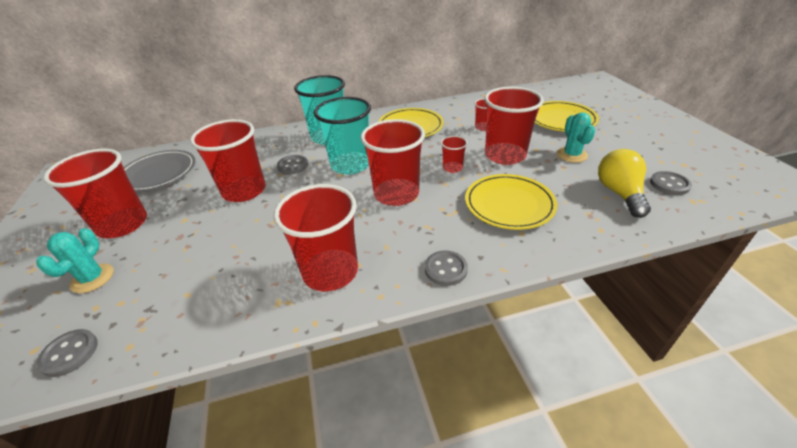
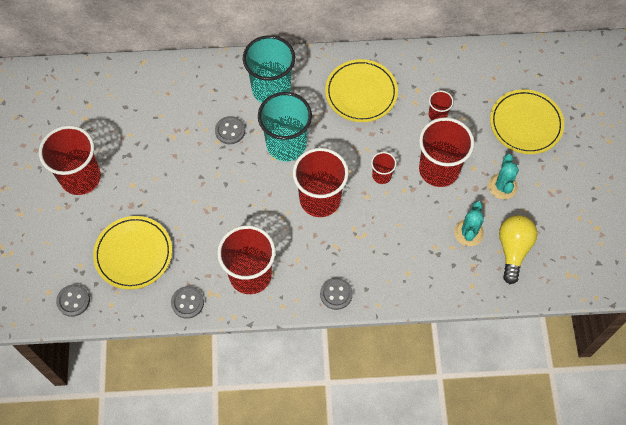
camera: 10 degrees right, 25 degrees up
(92, 278) = (71, 236): turquoise cactus -> turquoise cactus (468, 232)
(158, 173) = (99, 108): grey plate -> none
(244, 191) = (183, 158): red cup -> none
(509, 204) = (412, 238): yellow plate -> yellow plate (133, 254)
(669, 184) = (563, 250): grey button -> grey button (187, 303)

